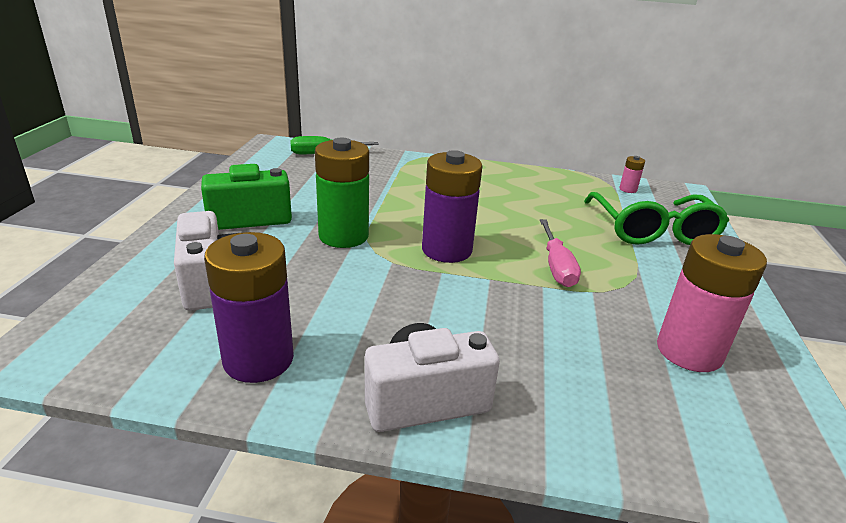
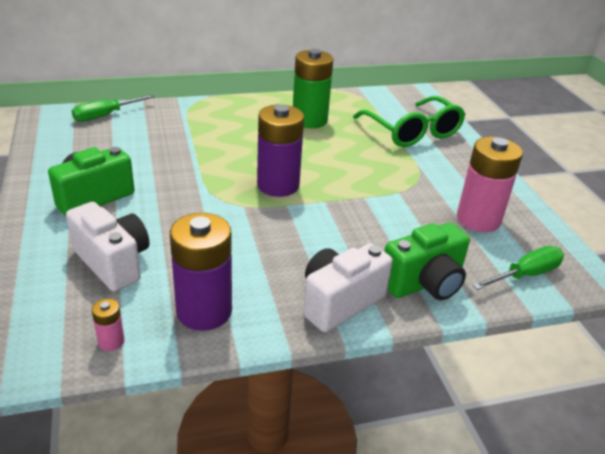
camera: 25 degrees left, 5 degrees up
(343, 236) = (188, 193): green battery -> green battery (309, 120)
(557, 266) = (364, 179): pink screwdriver -> none
(558, 412) = (424, 283): none -> green camera
(628, 189) = (377, 99): pink battery -> pink battery (111, 341)
(727, 448) = (525, 274): none -> green screwdriver

